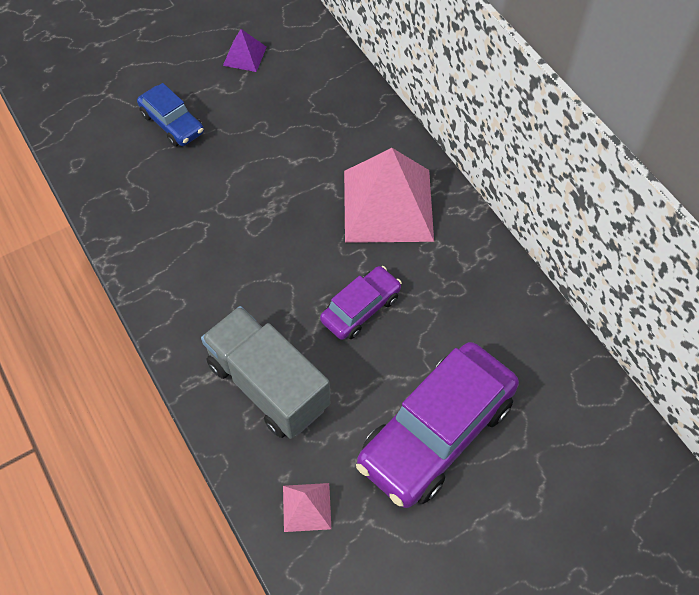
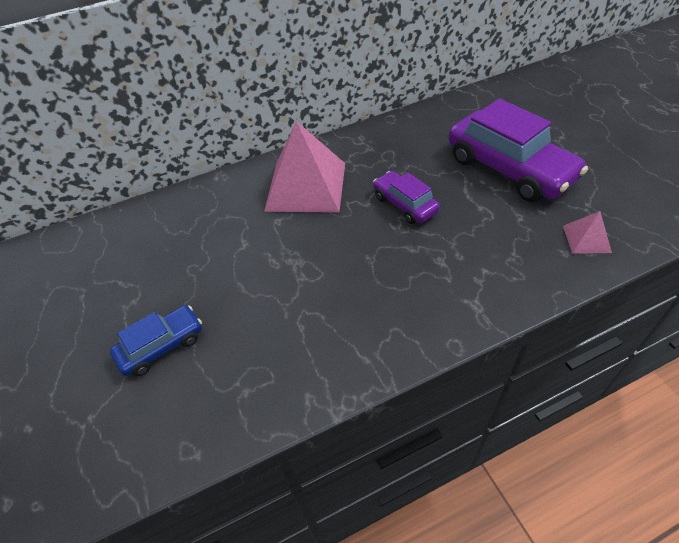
camera: 80 degrees left, 10 degrees down
(244, 56) = (95, 282): purple pyramid -> none
(268, 385) = (481, 263): grey truck -> none

